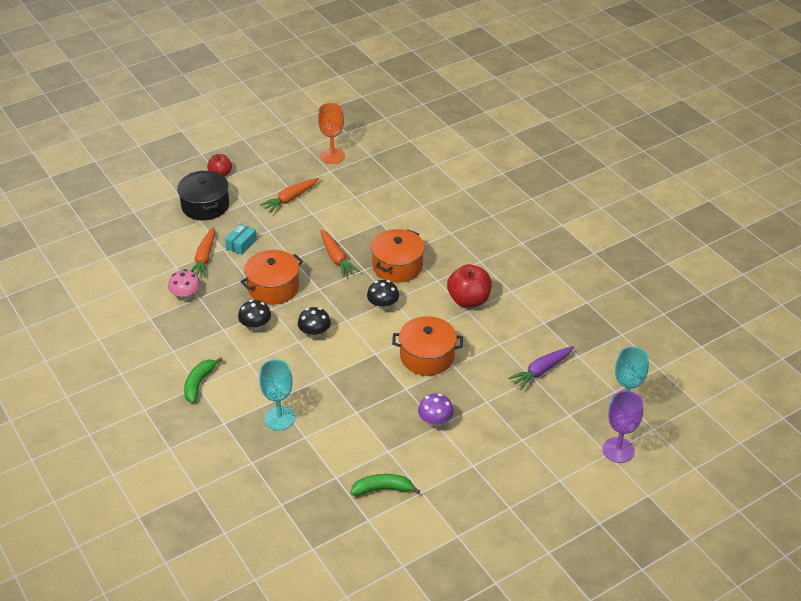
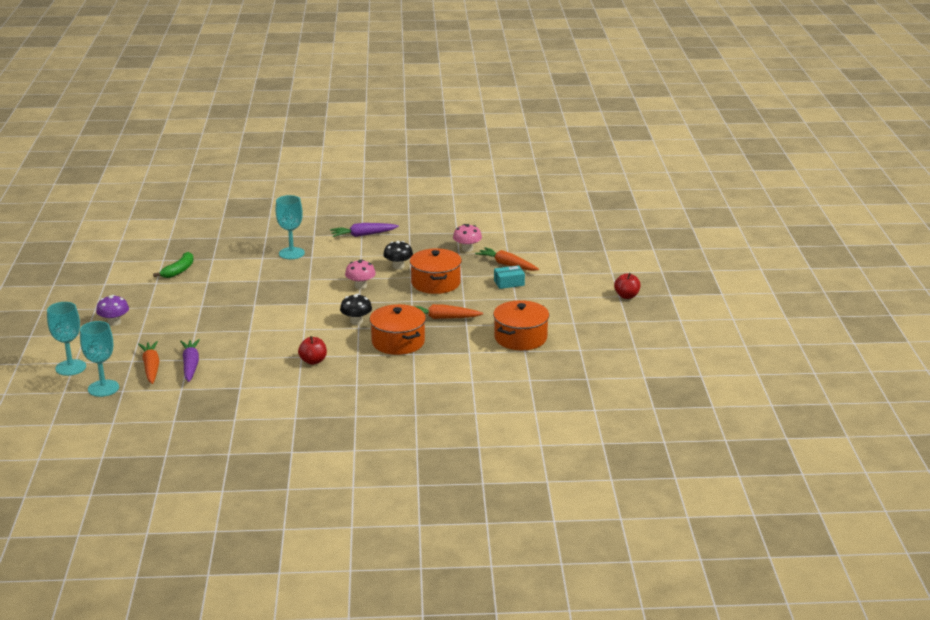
camera: 120 degrees right, 15 degrees down
(199, 383) = (363, 235): green banana -> purple carrot
(205, 206) = (582, 280): black pot -> none
(241, 244) = (509, 283): turquoise box -> turquoise box turned 75 degrees counterclockwise
(290, 199) = (553, 319): orange carrot -> orange carrot (151, 367)
(314, 333) = (360, 286): black mushroom -> pink mushroom
(332, 156) = (605, 357): orange goblet -> none
(427, 356) = (274, 322): orange pot -> orange pot (520, 338)
(435, 421) = (207, 306): purple mushroom -> purple mushroom (114, 322)
(469, 300) = (313, 361): red apple -> red apple, size x0.61
(618, 450) = (70, 367): purple goblet -> turquoise goblet

